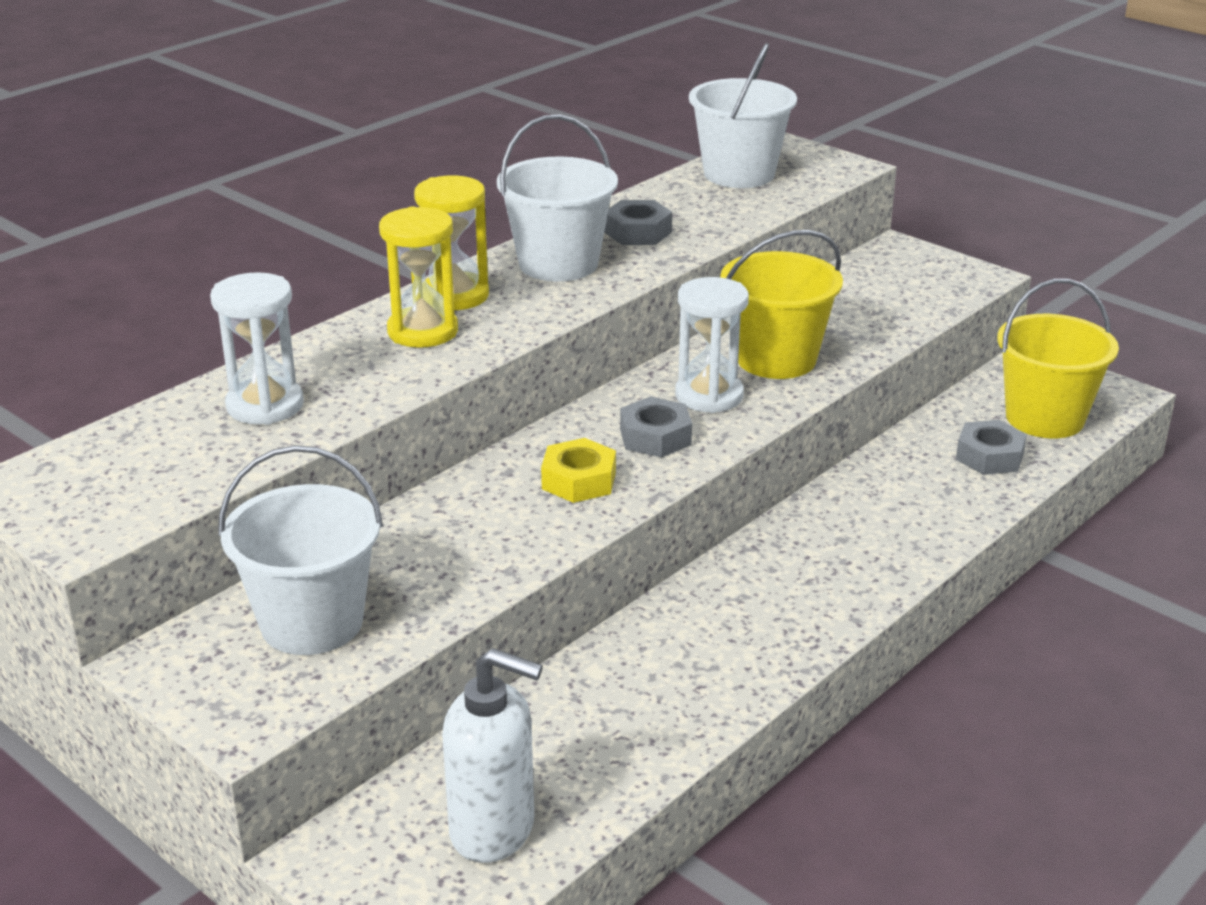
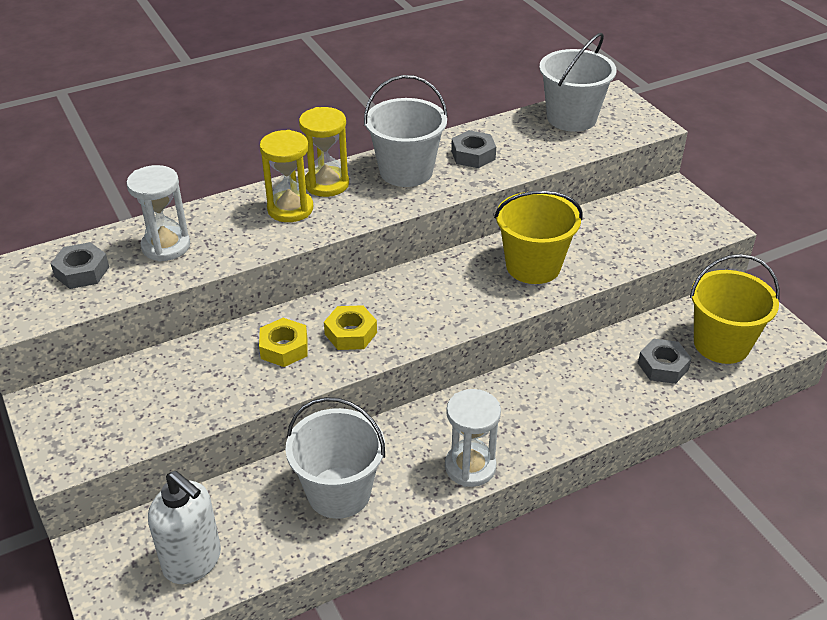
camera: 20 degrees right, 10 degrees up
(312, 623) = (137, 399): white bucket -> white bucket (339, 492)
(493, 516) = (284, 348): none -> yellow nut
(655, 437) = (417, 311): grey nut -> grey nut (82, 272)
(709, 396) = (471, 286): white hourglass -> white hourglass (470, 467)

